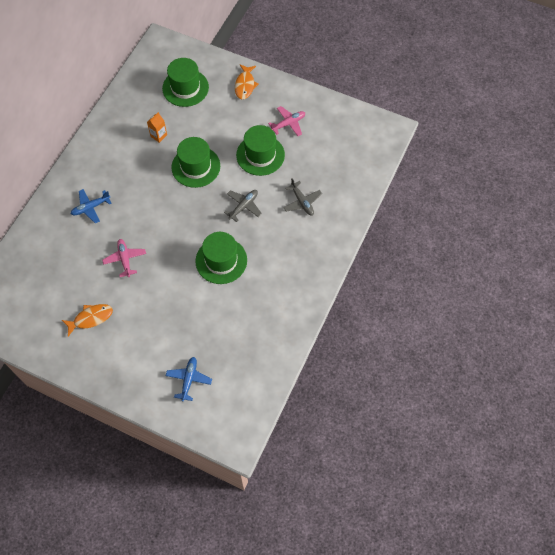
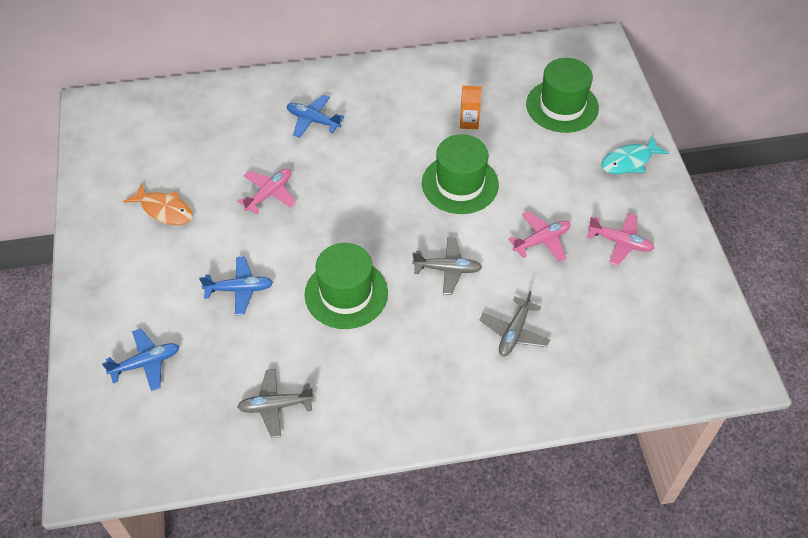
camera: 55 degrees right, 10 degrees down
(177, 309) = (239, 289): none -> blue plane
(245, 85) = (629, 161): orange fish -> turquoise fish
(260, 155) = (541, 241): green hat -> pink plane
(262, 331) = (275, 406): none -> grey plane

